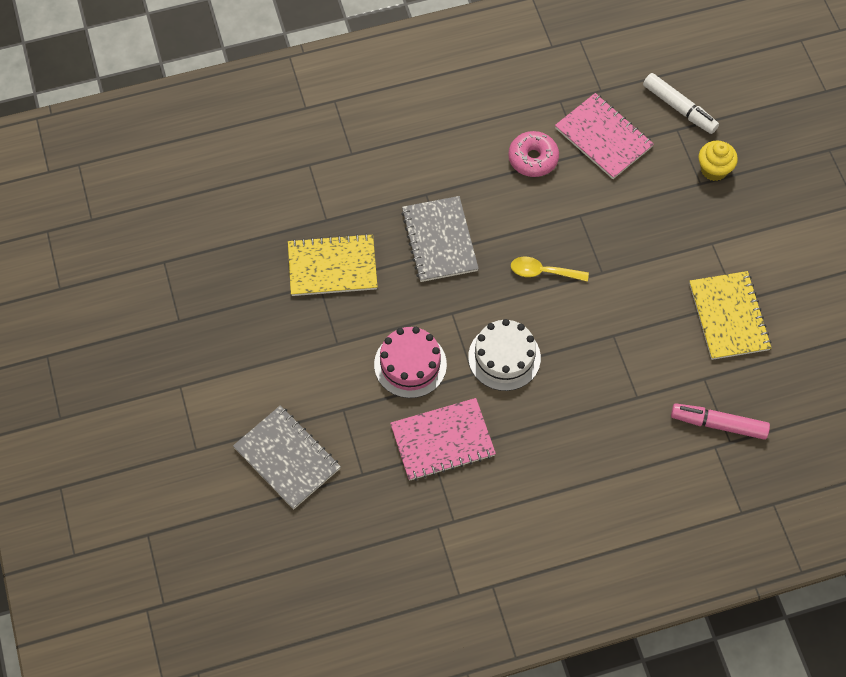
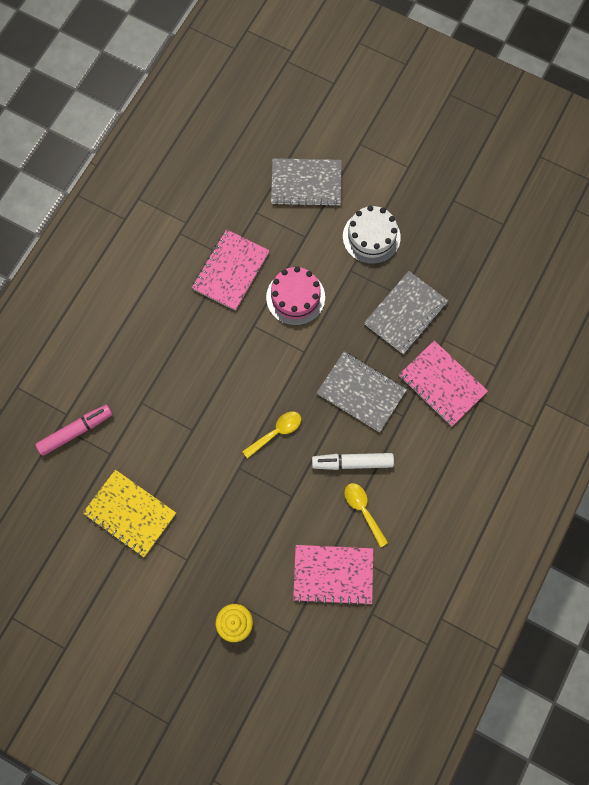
camera: 135 degrees right, 10 degrees up
(332, 267) = (405, 313): yellow notebook -> grey notebook
(367, 189) = (442, 384): none -> pink notebook
(504, 357) = (245, 353): white cake -> white cake (371, 237)
(533, 158) = (363, 510): pink donut -> yellow spoon
(679, 108) = (304, 653): white marker -> white marker (352, 462)

